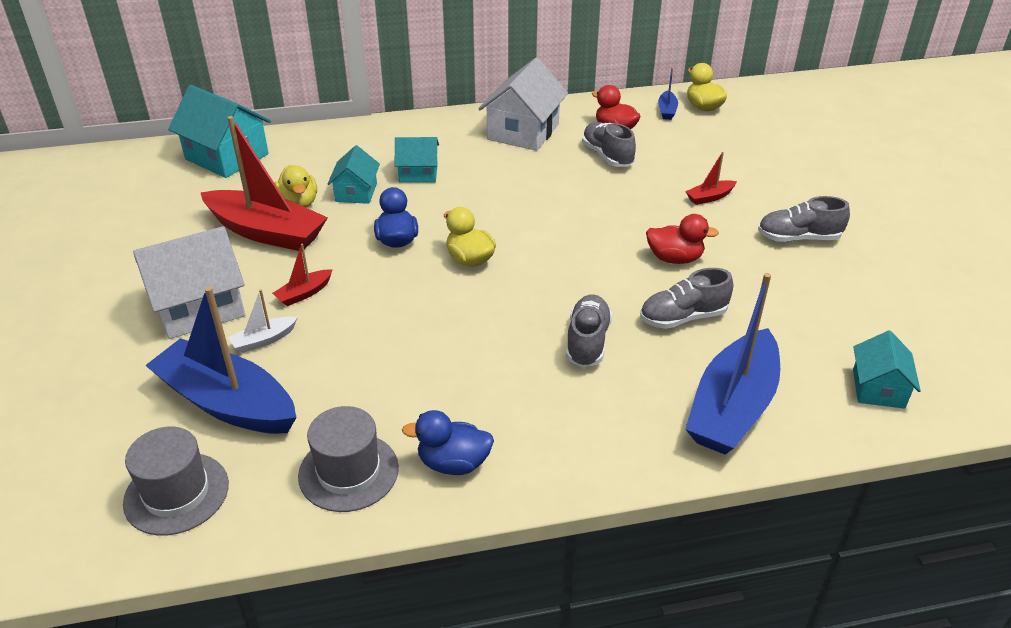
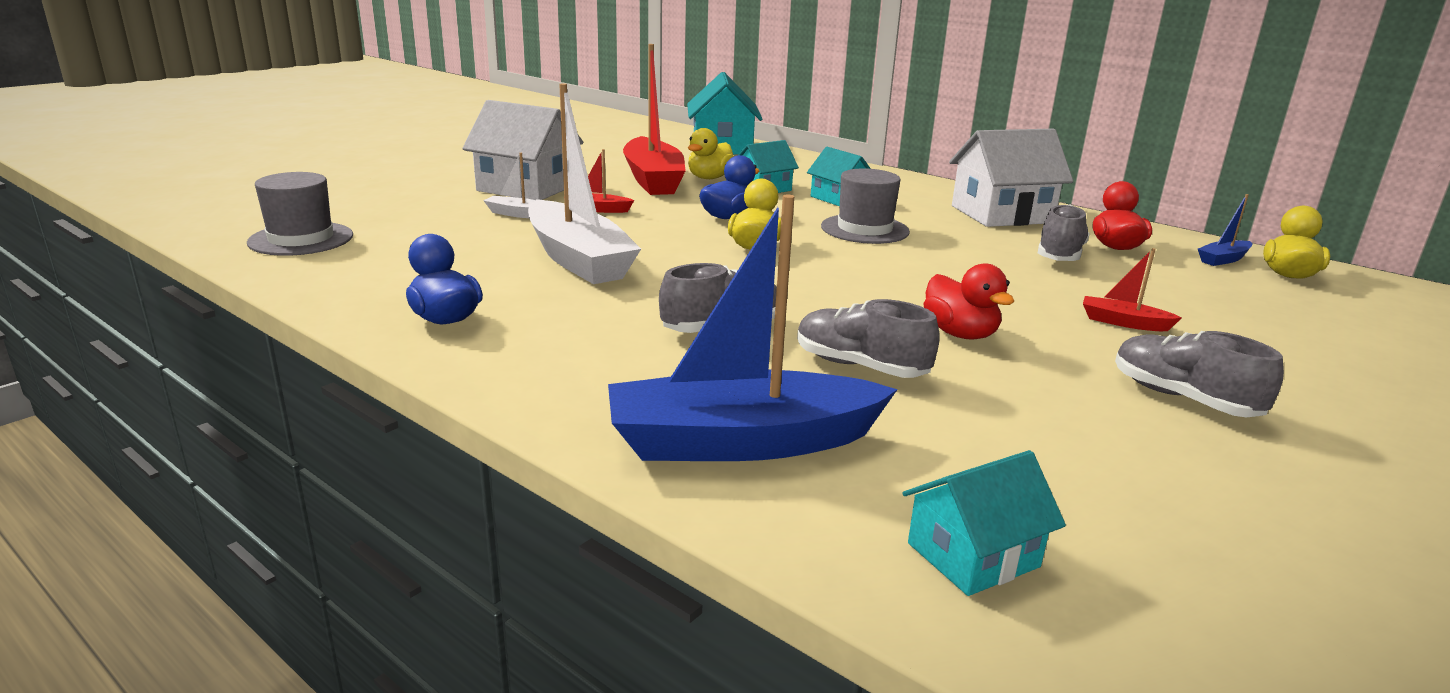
camera: 50 degrees right, 15 degrees down
(227, 402) = (425, 224): blue boat -> none
(348, 472) = (386, 283): grey hat -> grey hat (865, 229)
(405, 351) = (578, 259): none -> white boat

